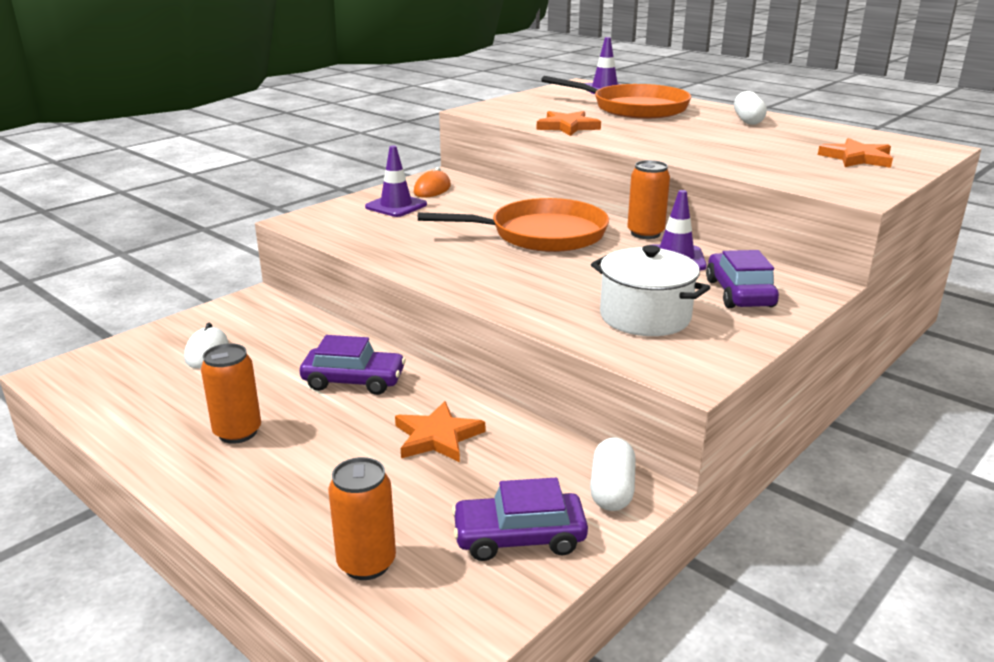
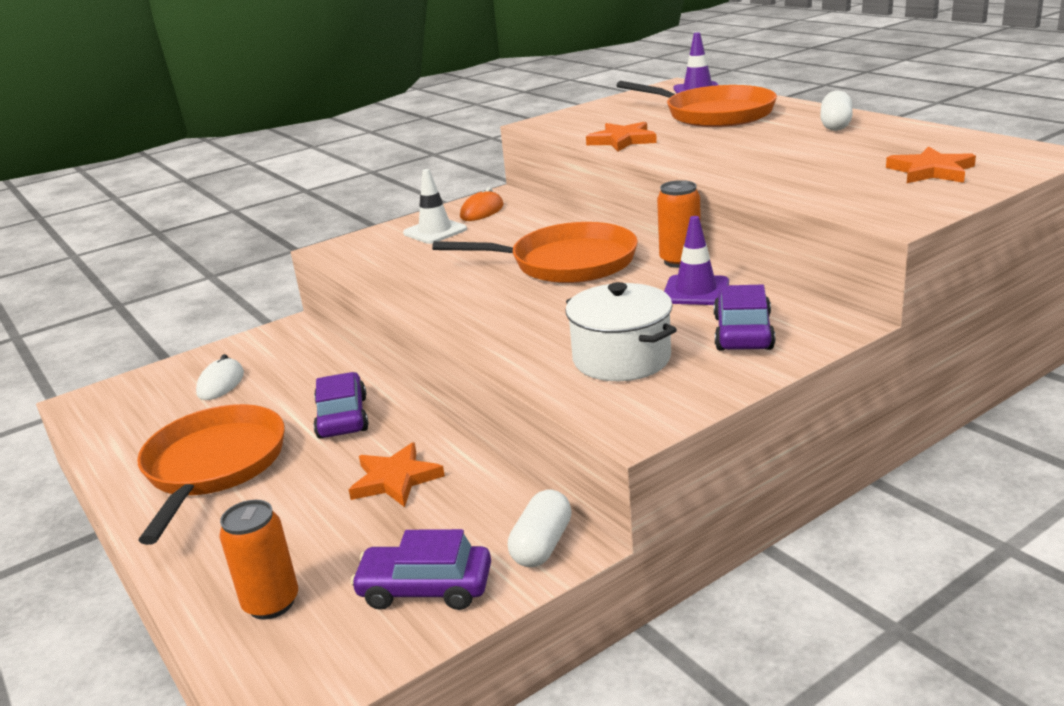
camera: 15 degrees right, 0 degrees up
(237, 432) = (213, 466): orange can -> orange pan
(354, 381) = (342, 417): purple car -> purple car turned 120 degrees counterclockwise
(396, 206) = (435, 231): purple traffic cone -> white traffic cone

